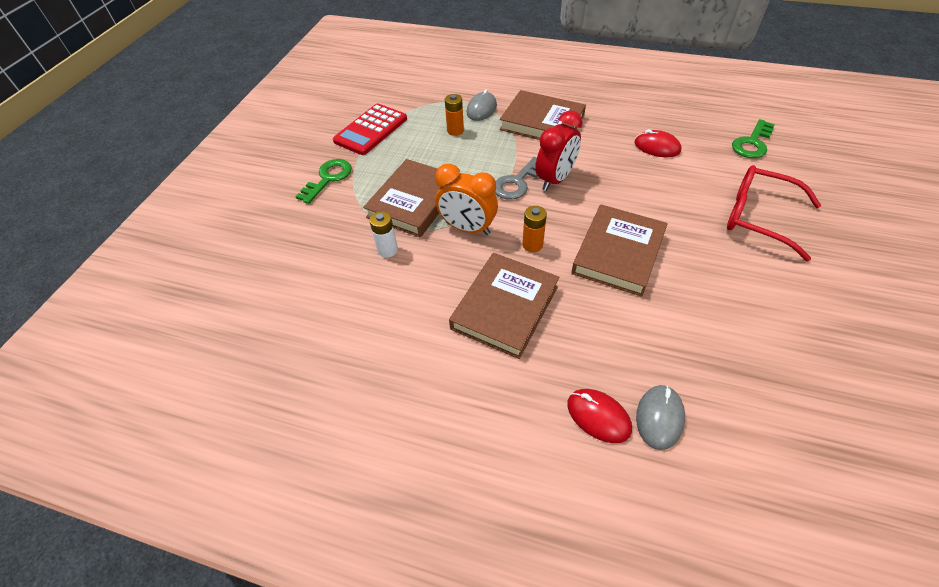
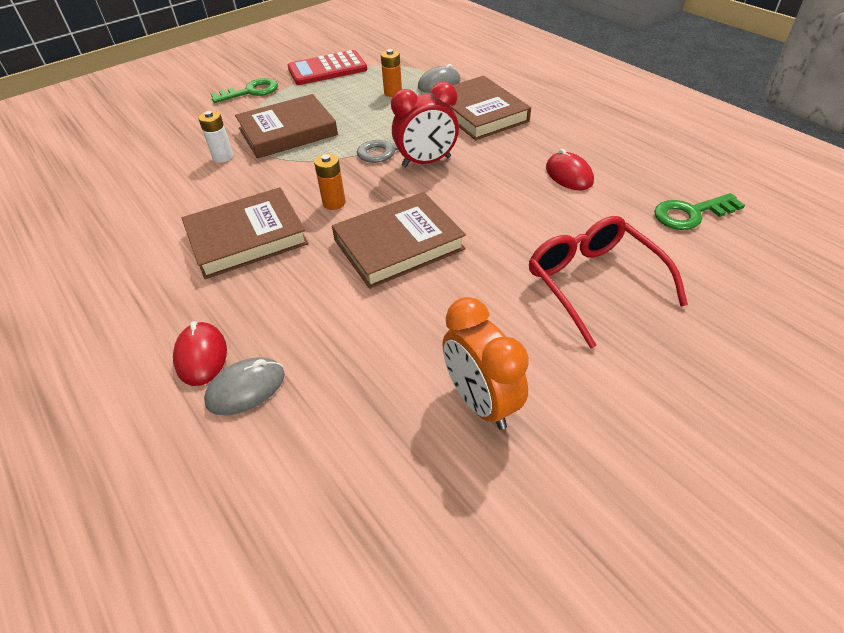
camera: 35 degrees right, 5 degrees down
(467, 228) = (300, 168): orange clock -> orange clock (480, 402)

